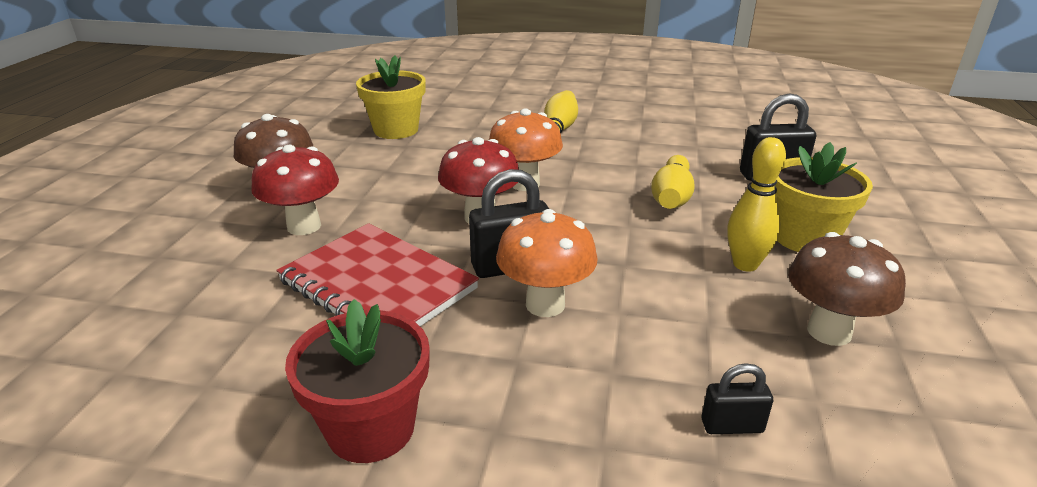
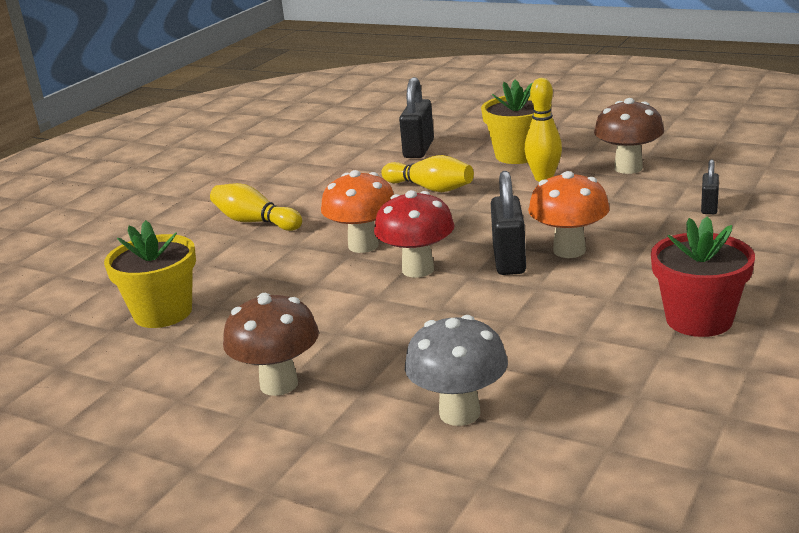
camera: 70 degrees left, 5 degrees down
(212, 276) = (459, 413): none -> grey mushroom
(304, 226) = (380, 364): red mushroom -> none
(377, 285) = (514, 320): red notebook -> none

